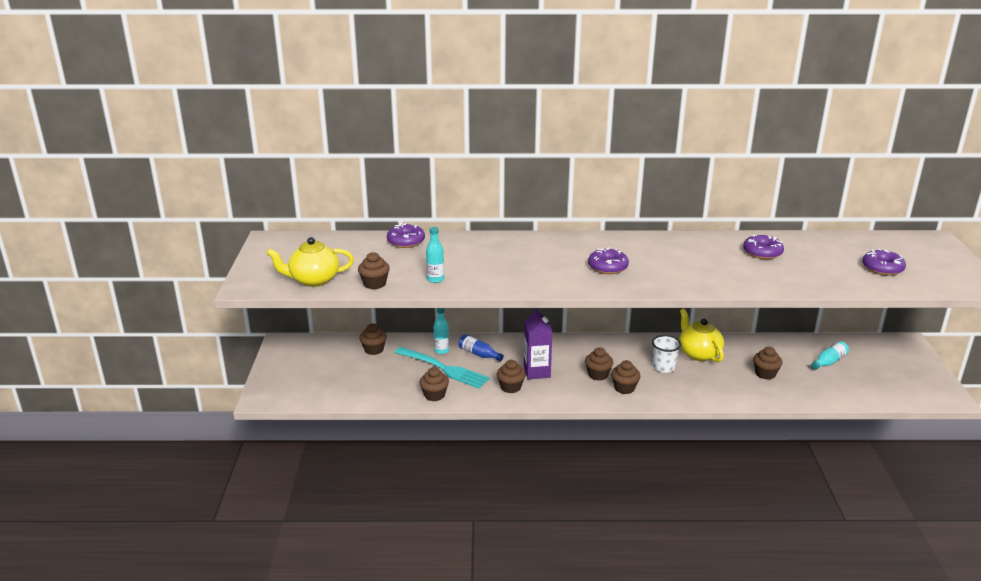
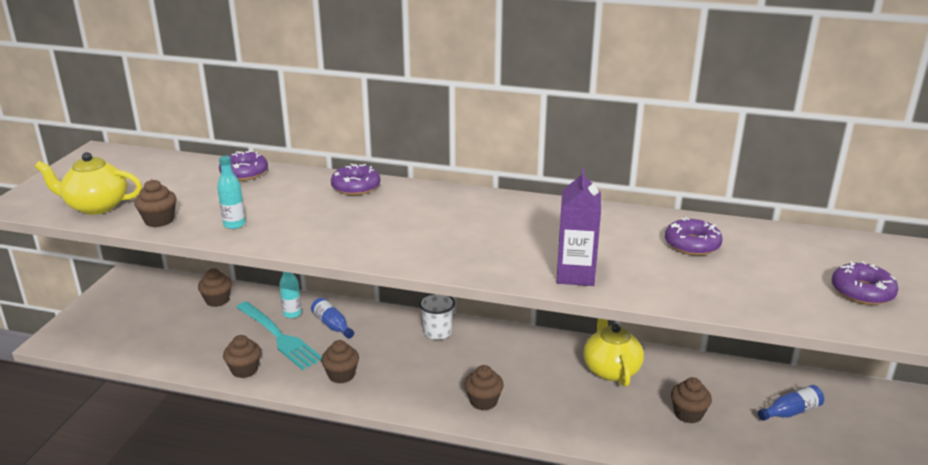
camera: 15 degrees right, 0 degrees up
(537, 372) = (386, 360): purple carton -> purple carton (575, 275)
(598, 375) = (460, 377): brown cupcake -> none
(607, 267) = (462, 237): purple donut -> purple donut (356, 187)
(663, 367) = (552, 380): white cup -> white cup (437, 332)
(829, 362) = (791, 412): turquoise bottle -> blue bottle

